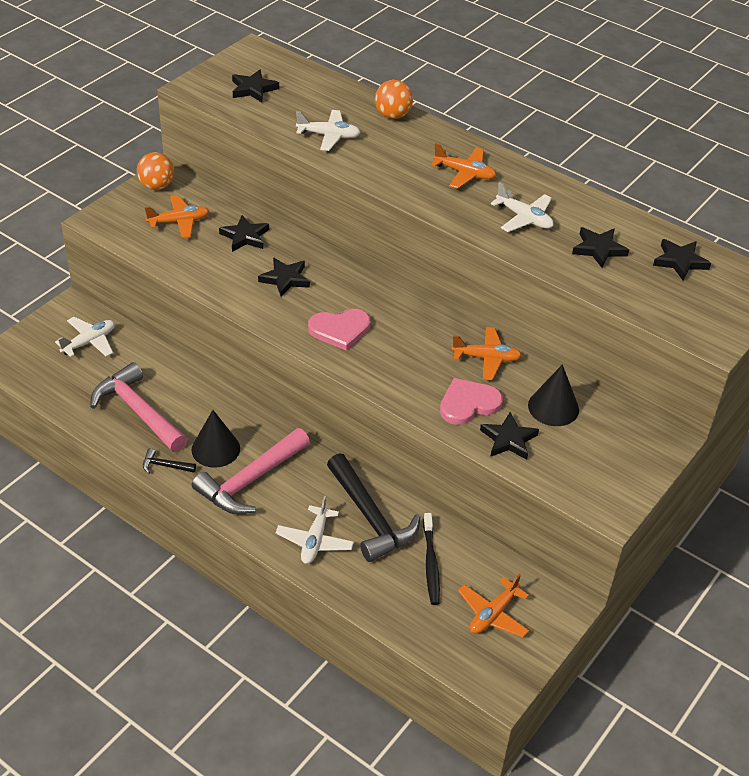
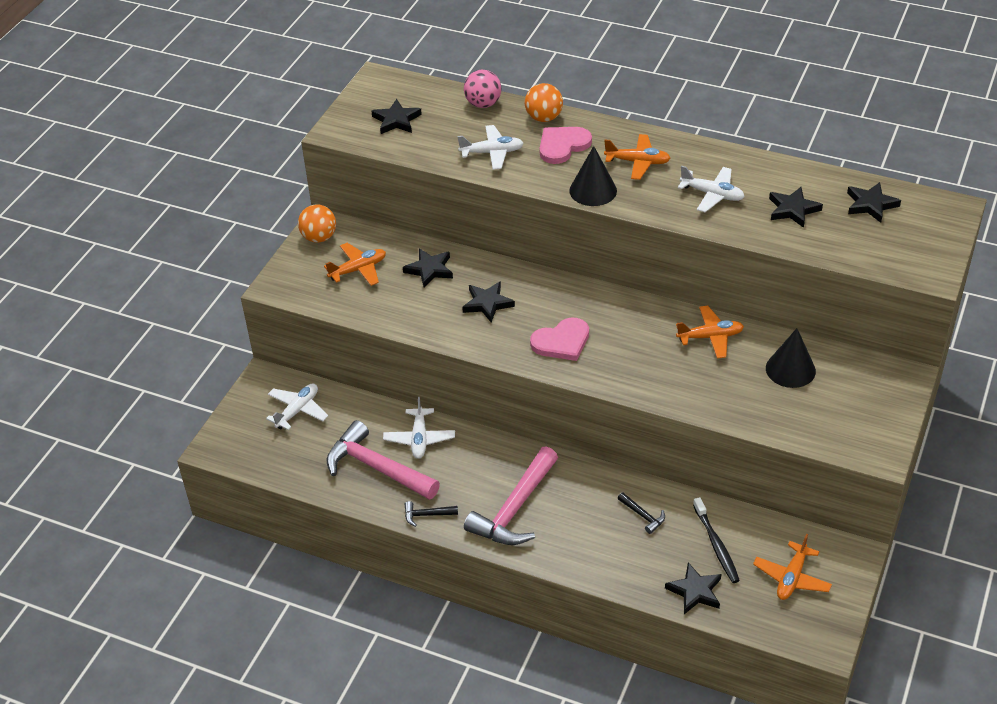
camera: 10 degrees left, 0 degrees up
(215, 449) = (468, 486): black cone -> black cone (593, 190)
(315, 541) = (600, 551): white plane -> white plane (419, 438)
(341, 91) = (483, 104): none -> pink ball
(371, 517) = (643, 516): black hammer -> black hammer, size x0.43
(468, 403) = (711, 385): pink heart -> pink heart (562, 146)
(508, 439) = (762, 410): black star -> black star (695, 591)

